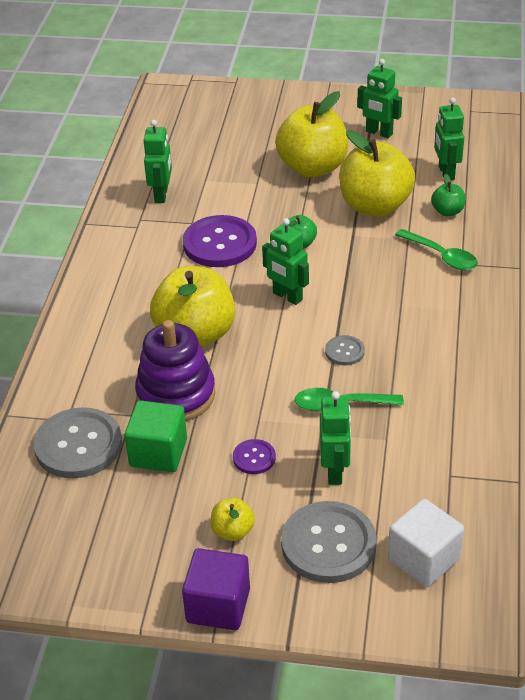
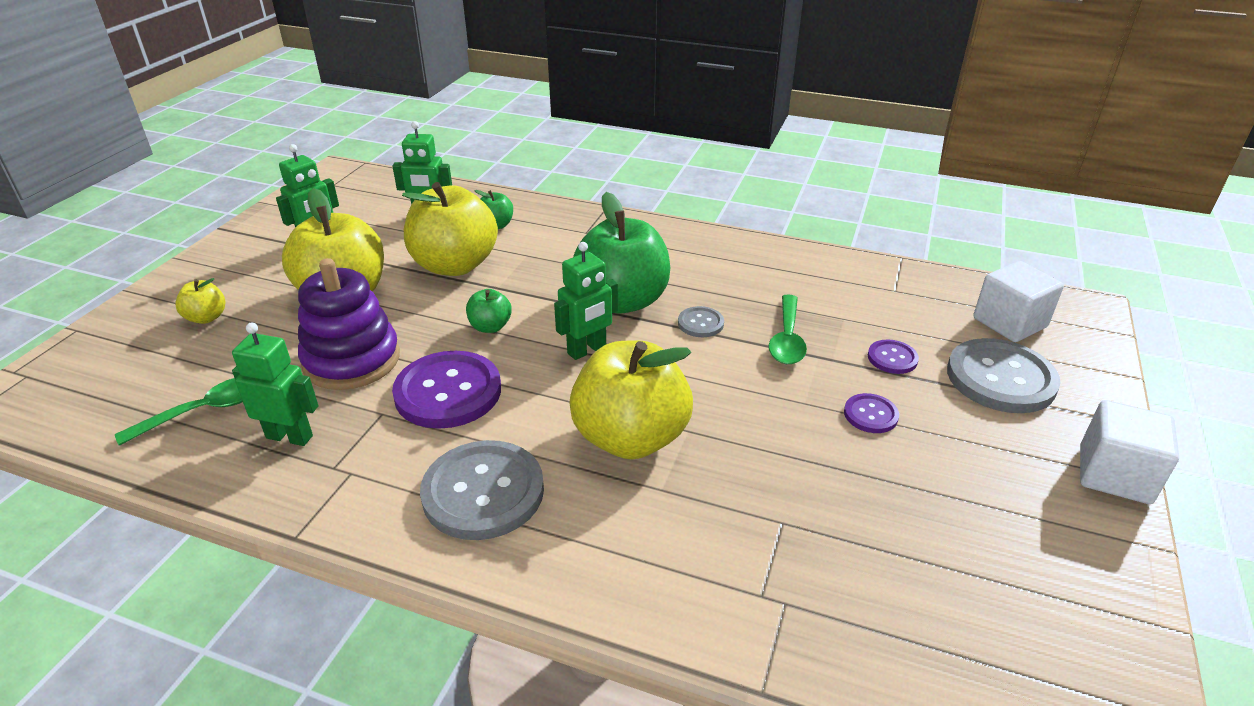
camera: 80 degrees left, 5 degrees down
(78, 445) = (842, 591): grey button -> grey button (483, 492)
(158, 453) = (860, 501): green cube -> none
(176, 395) = (748, 471): purple stacking toy -> purple stacking toy (352, 360)
(218, 605) = (1114, 475): purple cube -> white cube
(233, 531) = (994, 448): yellow apple -> yellow apple (206, 318)
(335, 471) = (892, 358): green robot -> purple button
(360, 303) = (622, 301): none -> green apple
(441, 256) = (568, 241): green spoon -> green spoon (205, 411)

